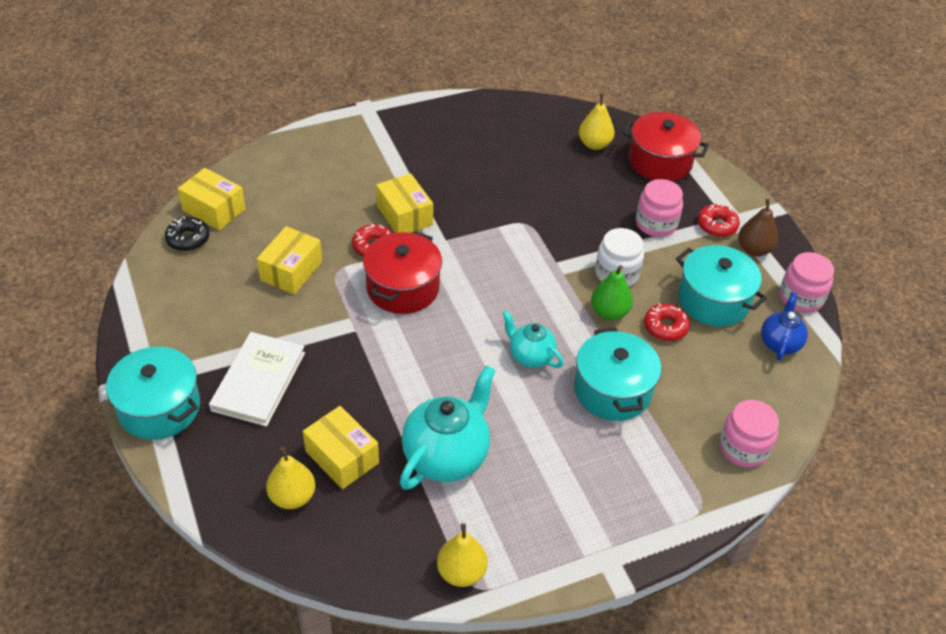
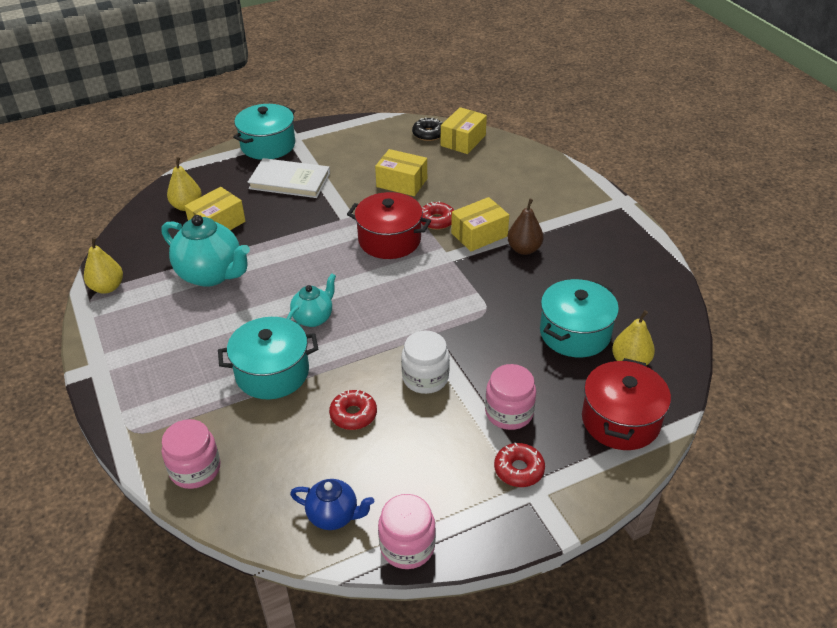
camera: 90 degrees right, 5 degrees down
(609, 312) = (371, 371): green pear -> none
(713, 300) = (395, 458): turquoise pot -> turquoise pot (575, 333)
(754, 249) = (484, 504): brown pear -> brown pear (524, 249)

